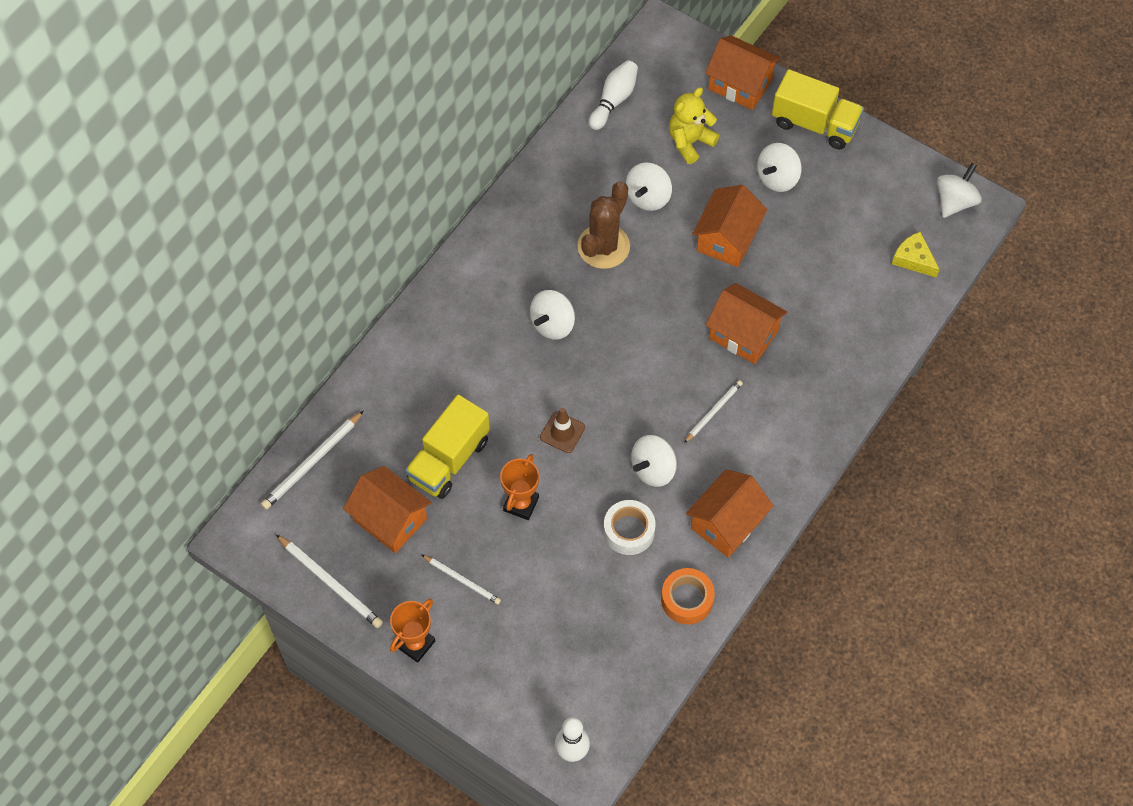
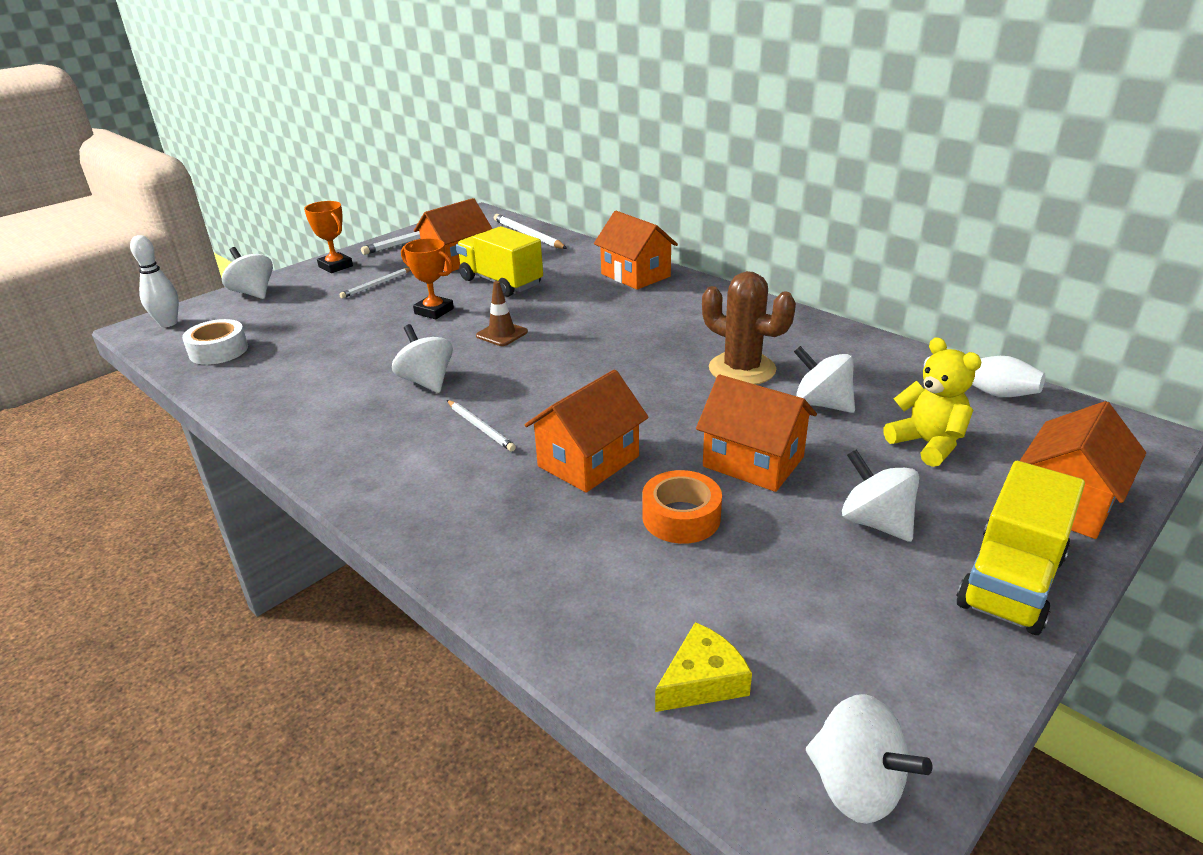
camera: 100 degrees right, 30 degrees down
(552, 324) = (638, 335): white spinning top -> white spinning top (253, 293)
(629, 531) = (363, 363): white tape -> white tape (218, 350)
(687, 599) = (255, 391): orange tape -> orange tape (681, 517)
(727, 523) = (324, 424): orange house -> orange house (635, 275)

